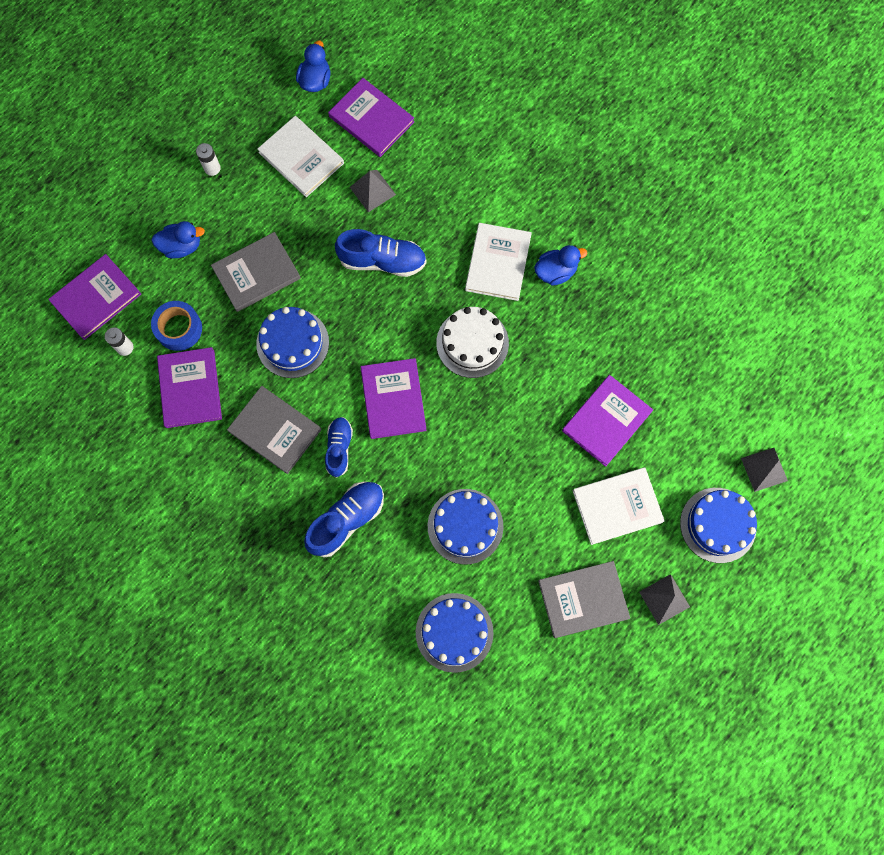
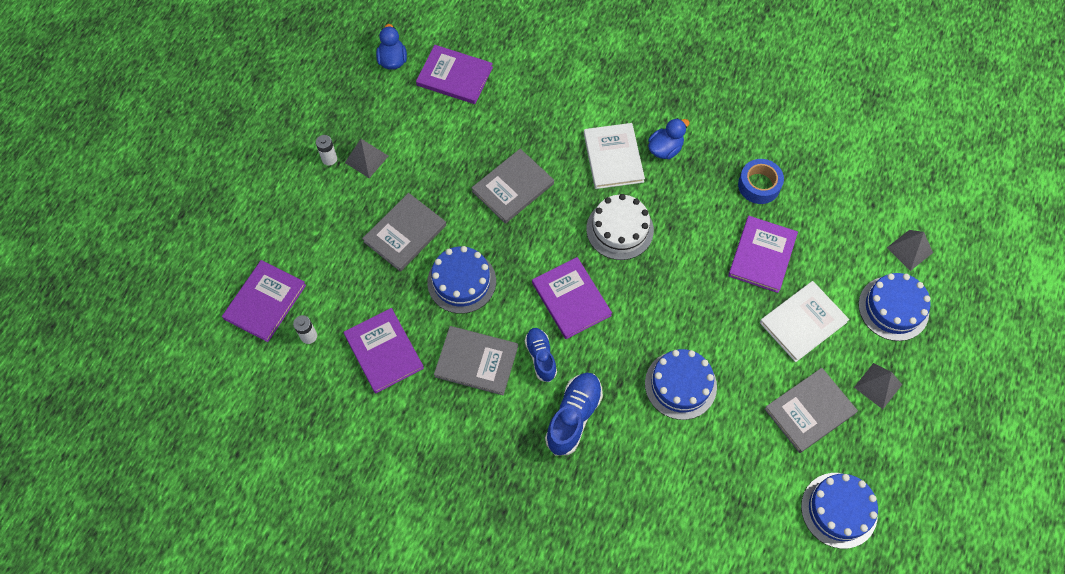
camera: 20 degrees left, 10 degrees down
(179, 329) = (353, 303): blue tape -> blue tape (759, 185)
(182, 246) = (327, 232): blue duck -> none
(301, 158) = (406, 126): white book -> none
(372, 190) = (480, 133): grey pyramid -> grey pyramid (366, 159)
(382, 261) = (513, 187): blue shoe -> grey book
(454, 632) = (711, 480): blue cake -> blue cake (839, 510)

